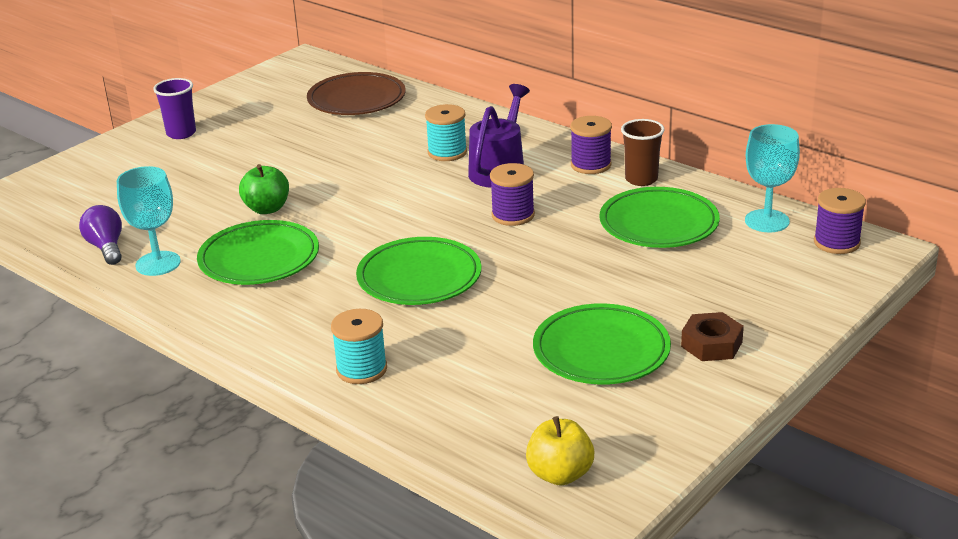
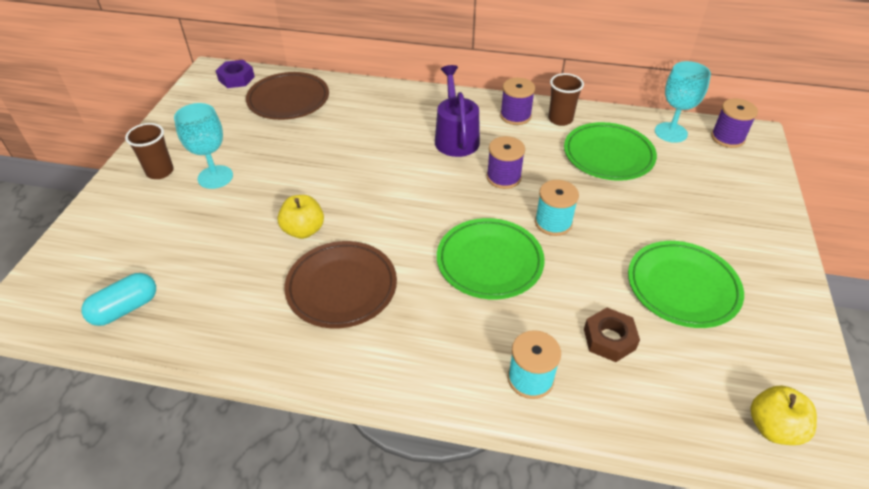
camera: 30 degrees left, 15 degrees up
(68, 225) = (125, 309): none -> turquoise capsule
(106, 247) = (185, 323): purple light bulb -> none
(158, 263) = (252, 325): turquoise goblet -> turquoise goblet (215, 177)
(181, 133) = (160, 171): purple cup -> brown cup
(259, 259) = (342, 287): green plate -> brown plate
(267, 209) = (303, 230): green apple -> yellow apple
(322, 70) = (236, 78): none -> purple nut
(447, 152) = (403, 132): turquoise spool -> turquoise spool (553, 223)
(711, 344) = (743, 253): brown nut -> brown nut (609, 339)

